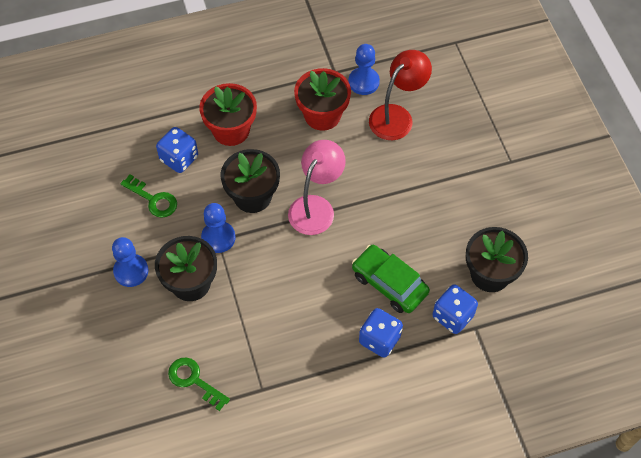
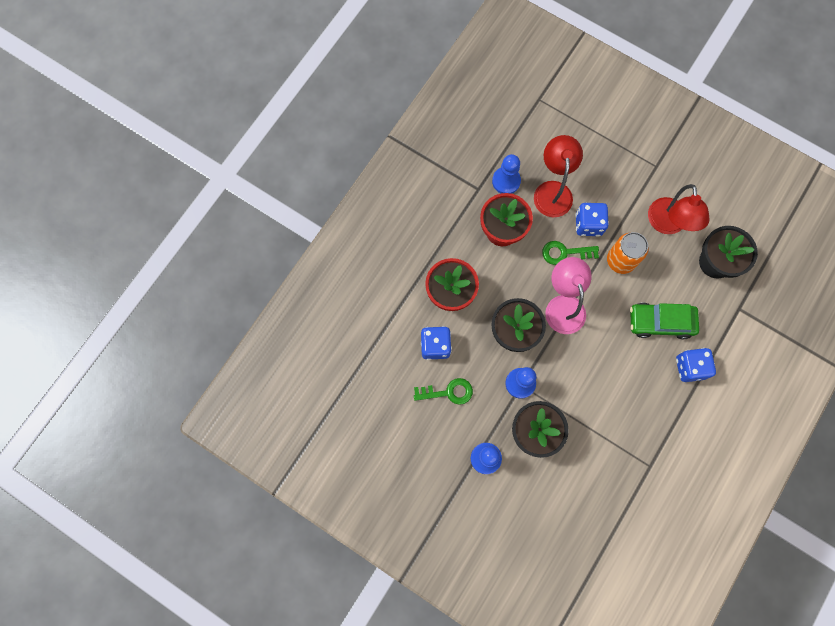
camera: 40 degrees left, 15 degrees up
(194, 380) = (602, 498): green key -> green key (565, 253)
(402, 210) = (620, 260): none -> orange can
(452, 316) = (719, 312): blue dice -> blue dice (588, 224)
(475, 213) = (667, 224): none -> red lamp

